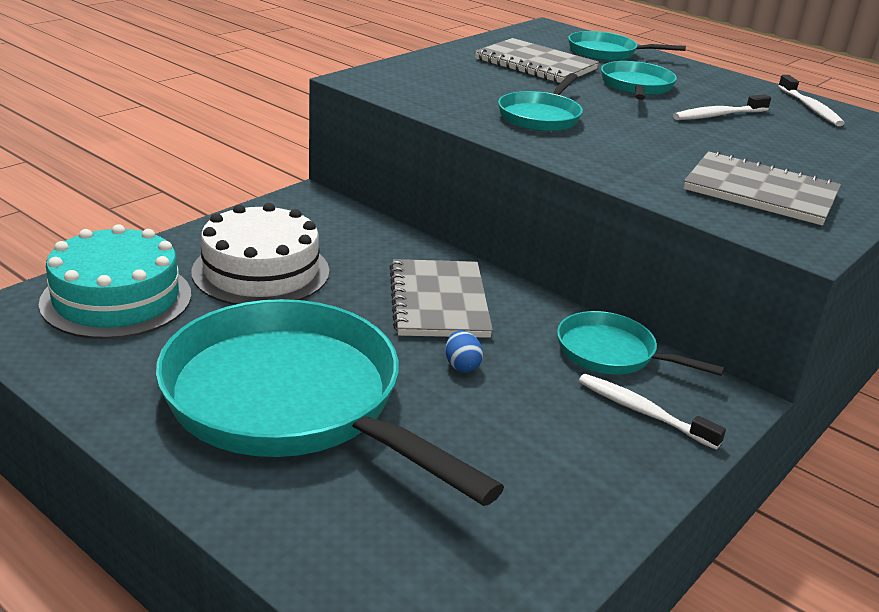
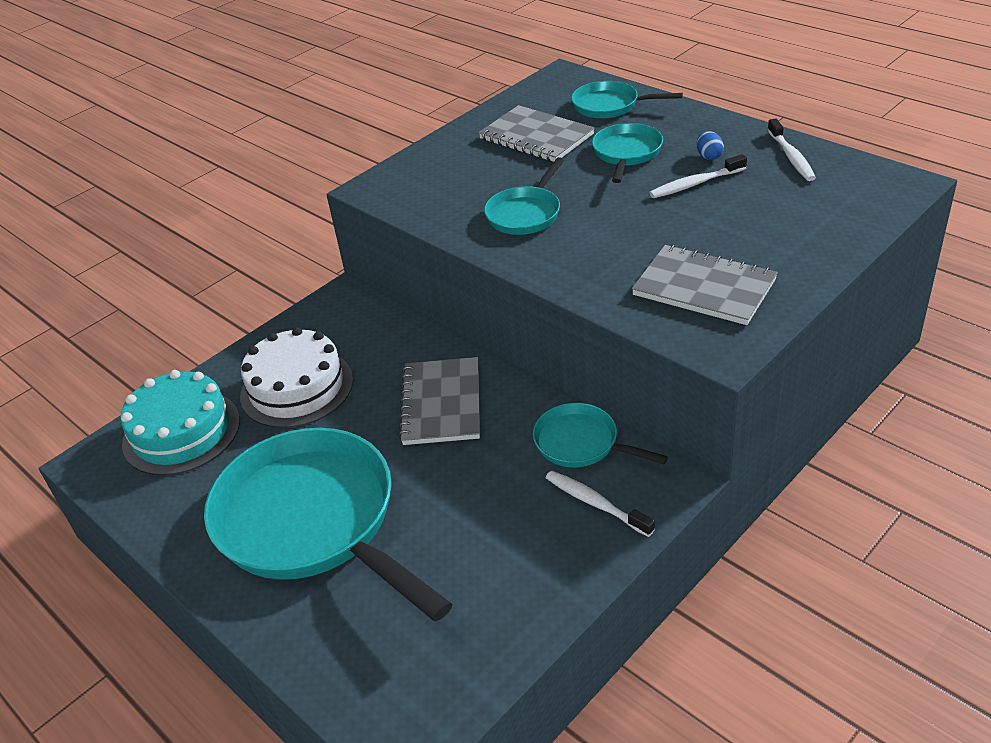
camera: 10 degrees right, 10 degrees up
(462, 366) = (452, 471): blue egg -> blue egg (709, 156)

